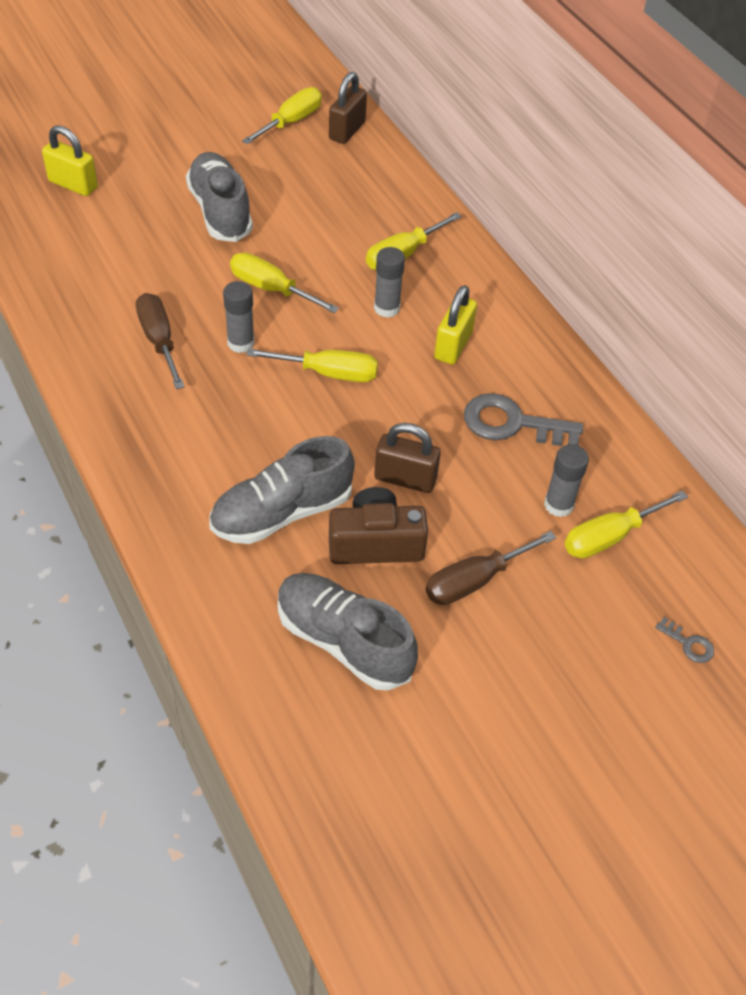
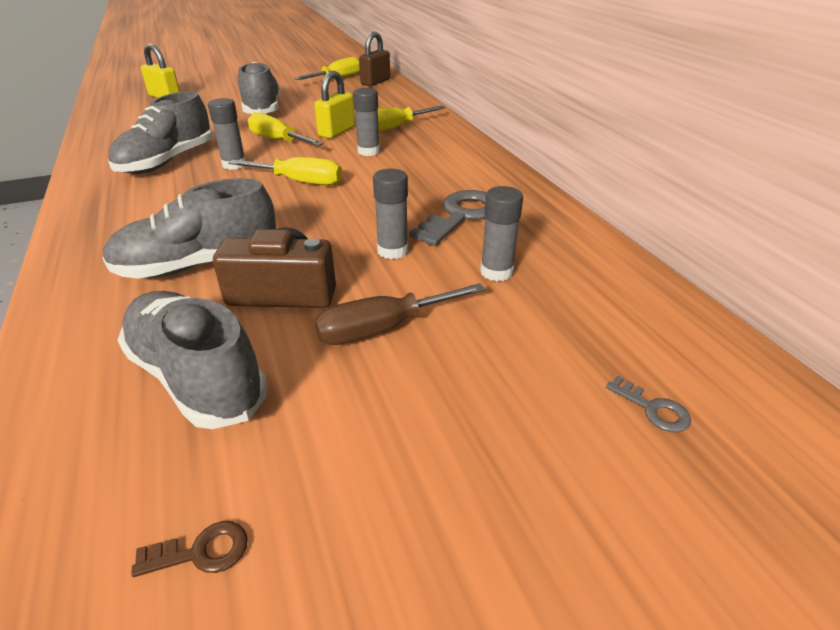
camera: 10 degrees right, 15 degrees down
(159, 340) = (167, 162): brown screwdriver -> grey shoe
(405, 478) = (339, 246): brown padlock -> none
(410, 772) = (201, 552): none -> brown key
(453, 346) = (418, 171): yellow padlock -> yellow padlock (337, 132)
(458, 481) = (392, 251): none -> grey glue stick
(513, 424) = (460, 216): grey key -> grey key turned 105 degrees clockwise
(609, 537) = (551, 299): yellow screwdriver -> none

